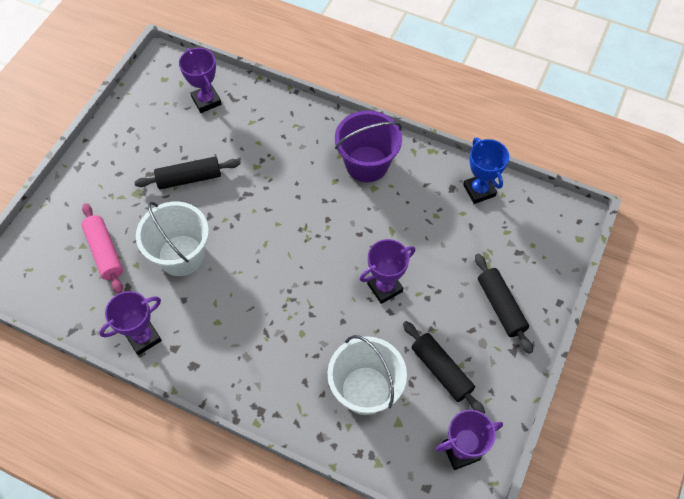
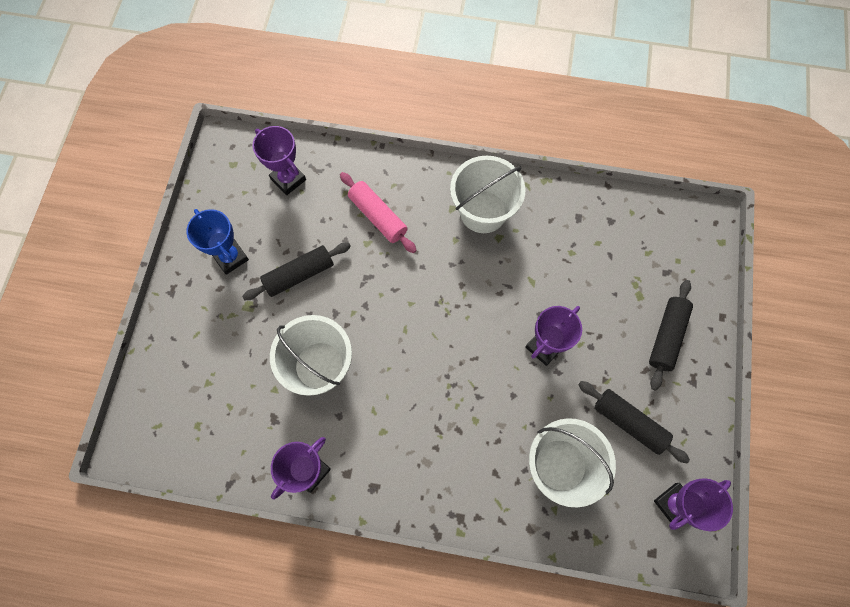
camera: 15 degrees left, 10 degrees up
(104, 252) = (235, 384): pink rolling pin -> pink rolling pin (378, 216)
(367, 164) = (483, 211): purple bucket -> white bucket
(479, 190) = (607, 213): blue trophy -> blue trophy (230, 257)
(500, 306) = (666, 336): black rolling pin -> black rolling pin turned 60 degrees clockwise

